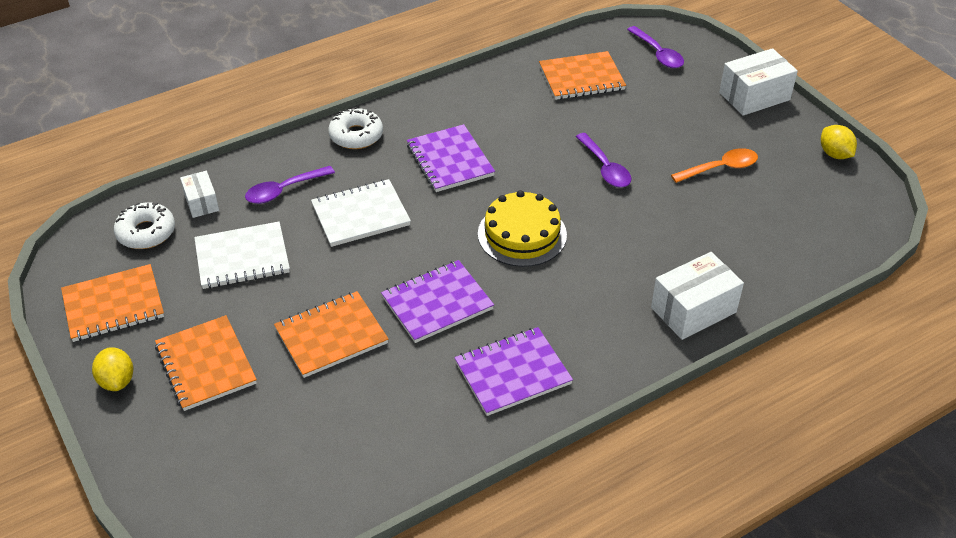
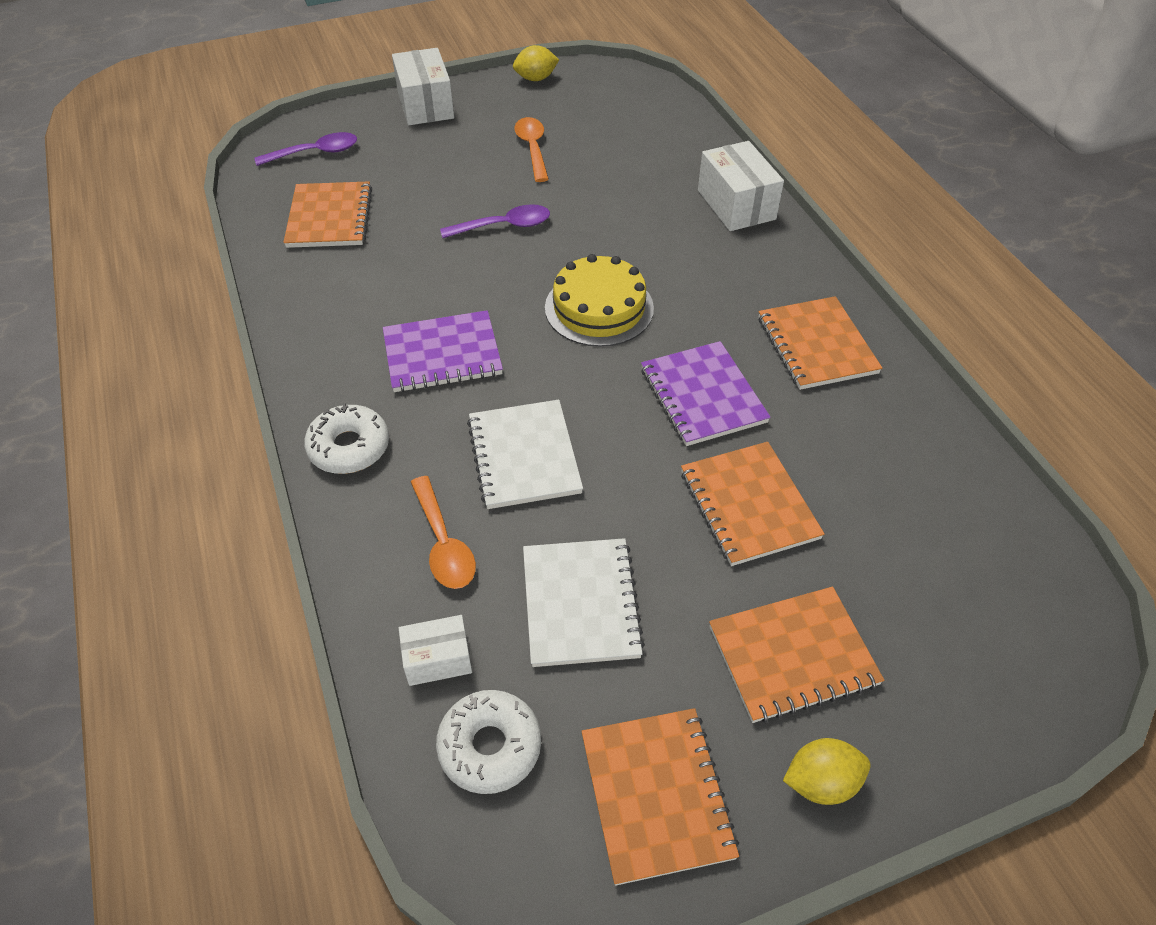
camera: 80 degrees left, 5 degrees up
(284, 190) = (443, 544): purple spoon -> orange spoon
(512, 373) = (816, 345): purple notebook -> orange notebook

